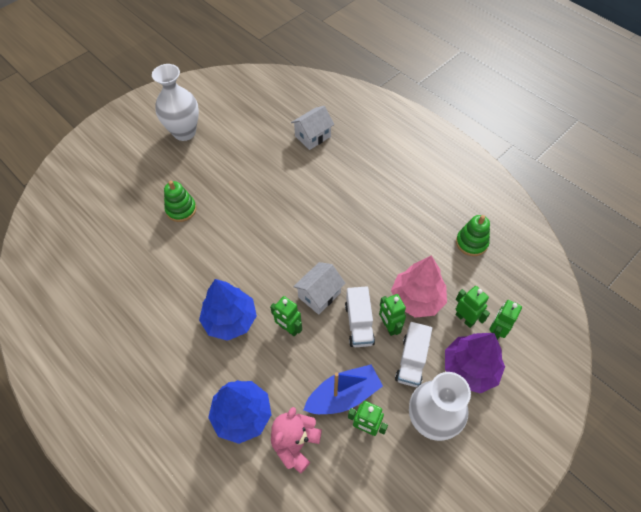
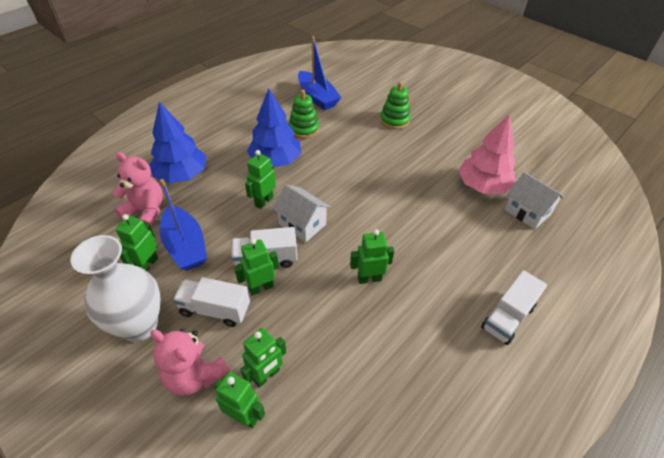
camera: 85 degrees right, 10 degrees down
(125, 279) = (317, 97): none -> blue boat
(184, 132) = (491, 113): white vase -> none
(378, 248) = (369, 278): none -> green robot
(408, 169) = (507, 317): none -> white truck
(417, 299) = (297, 319): pink tree -> pink tree (483, 186)
(470, 369) = (195, 375): purple tree -> pink teddy bear
(471, 243) = (391, 396): green stacking toy -> green stacking toy (304, 129)

